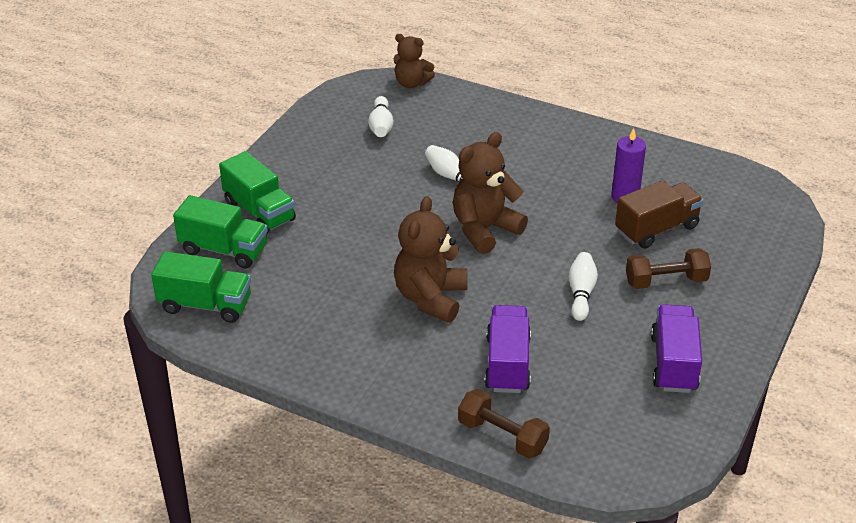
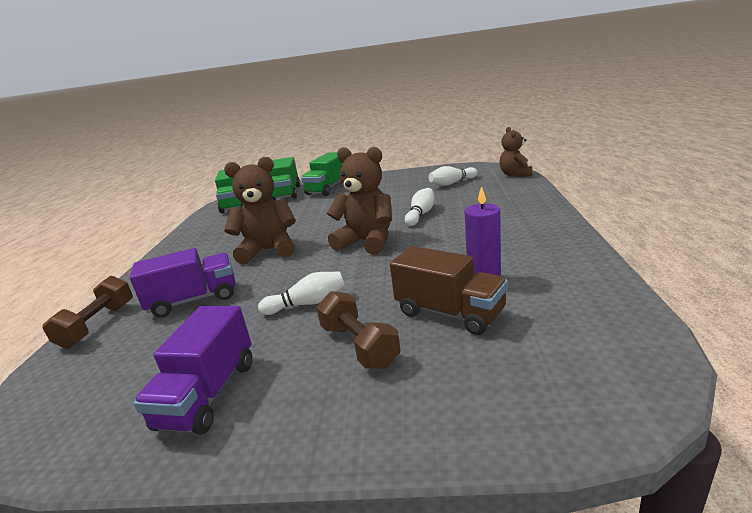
camera: 70 degrees right, 15 degrees down
(673, 363) = (208, 394): purple truck -> purple truck turned 120 degrees clockwise

